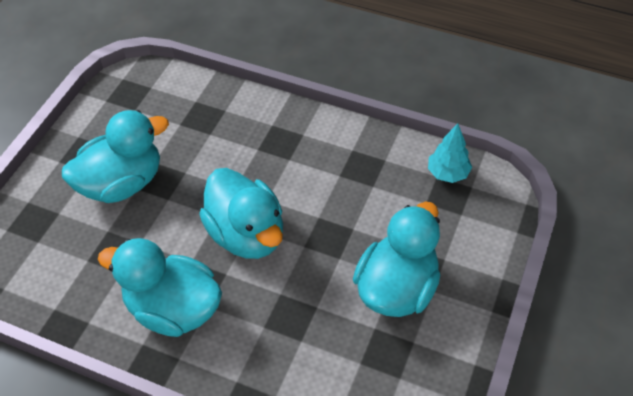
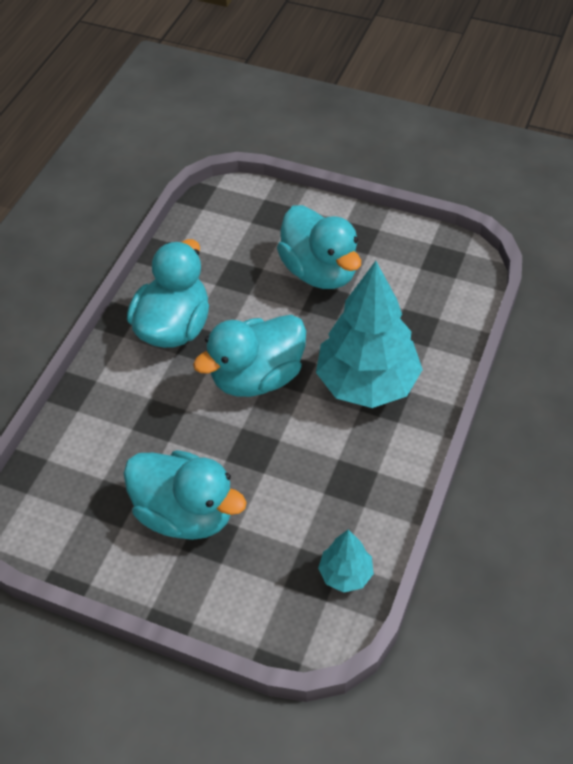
camera: 90 degrees right, 0 degrees up
(261, 152) = (367, 383): none -> turquoise tree

